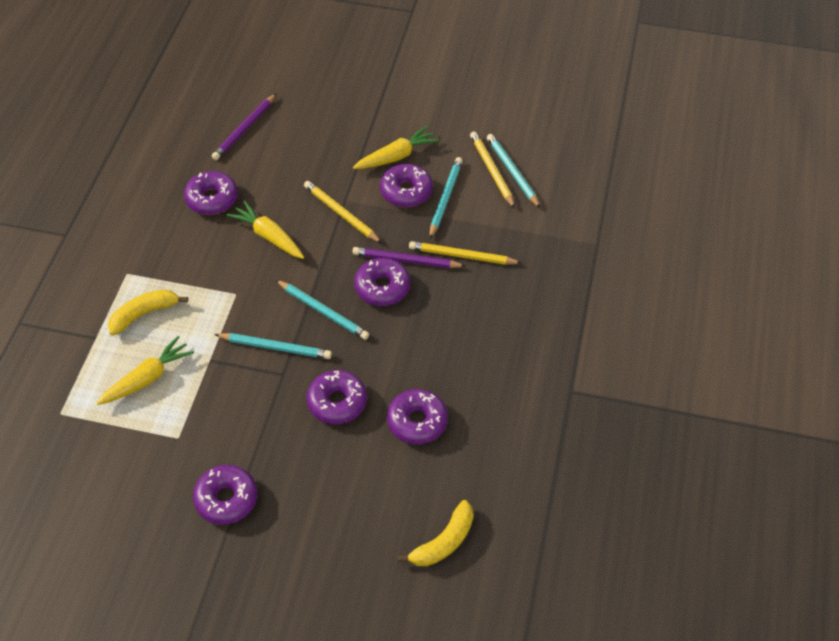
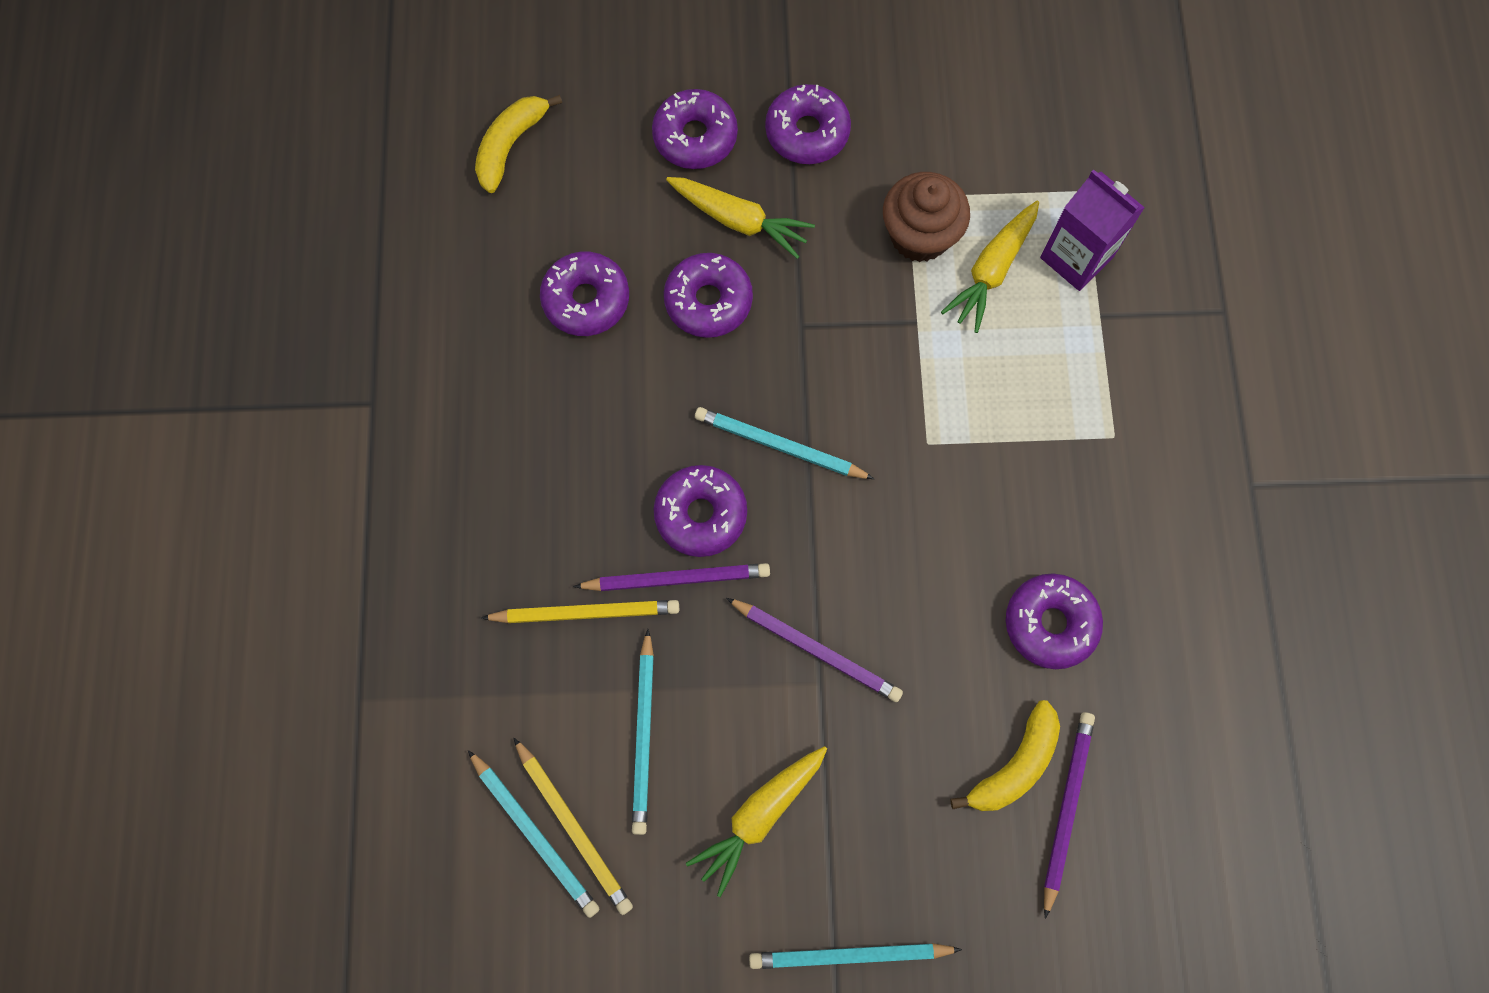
camera: 165 degrees right, 20 degrees up
(90, 373) = (1076, 257): none -> purple carton
(144, 314) = (1050, 371): yellow banana -> yellow banana (1014, 765)
(182, 410) = (919, 235): none -> brown cupcake
(269, 236) = (920, 568): yellow carrot -> yellow carrot (739, 220)
(275, 347) = (829, 365): turquoise pencil -> turquoise pencil (850, 955)
(341, 214) = (816, 650): yellow pencil -> purple pencil
(406, 191) = (718, 732): purple donut -> purple donut (695, 137)

